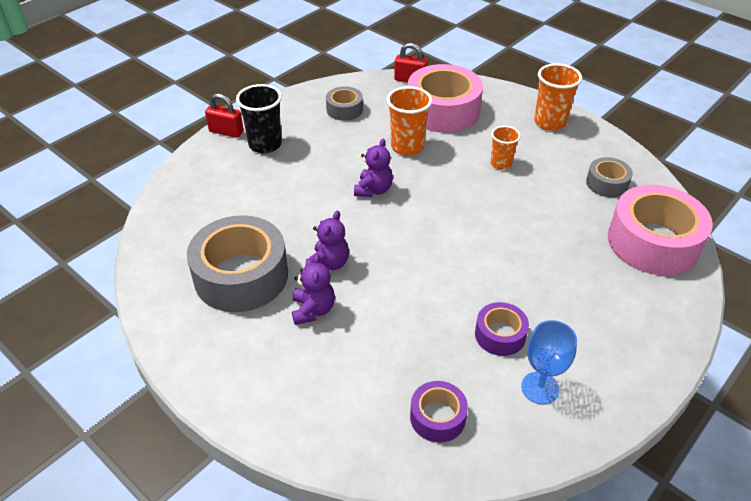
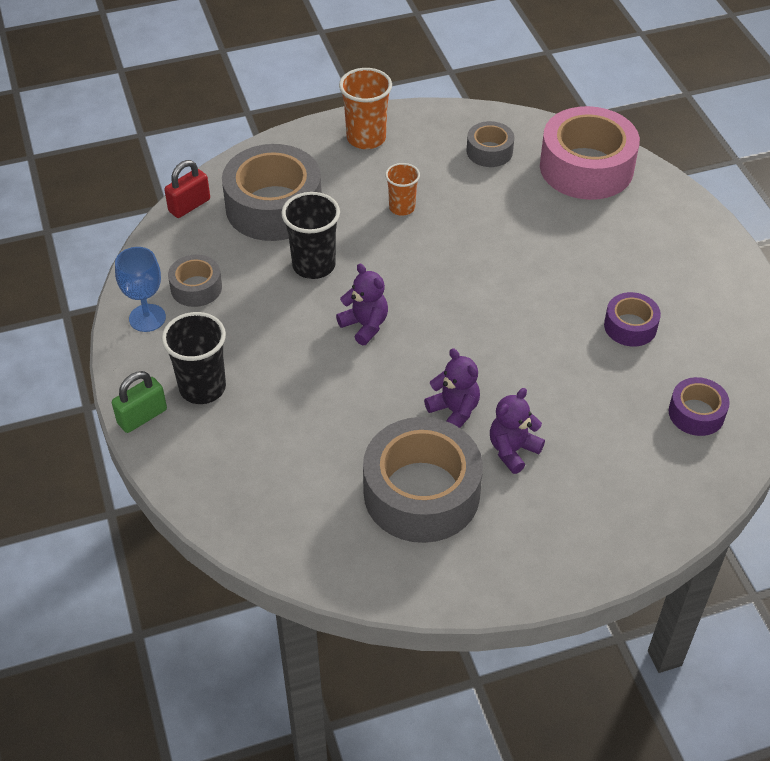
camera: 60 degrees left, 5 degrees up
(226, 132) = (142, 416): red padlock -> green padlock
(313, 310) = (512, 450): purple teddy bear -> purple teddy bear turned 75 degrees counterclockwise
(407, 147) = (314, 265): orange cup -> black cup
(443, 110) = (274, 207): pink tape -> grey tape
(540, 388) = (703, 330): blue goblet -> blue goblet (147, 318)

